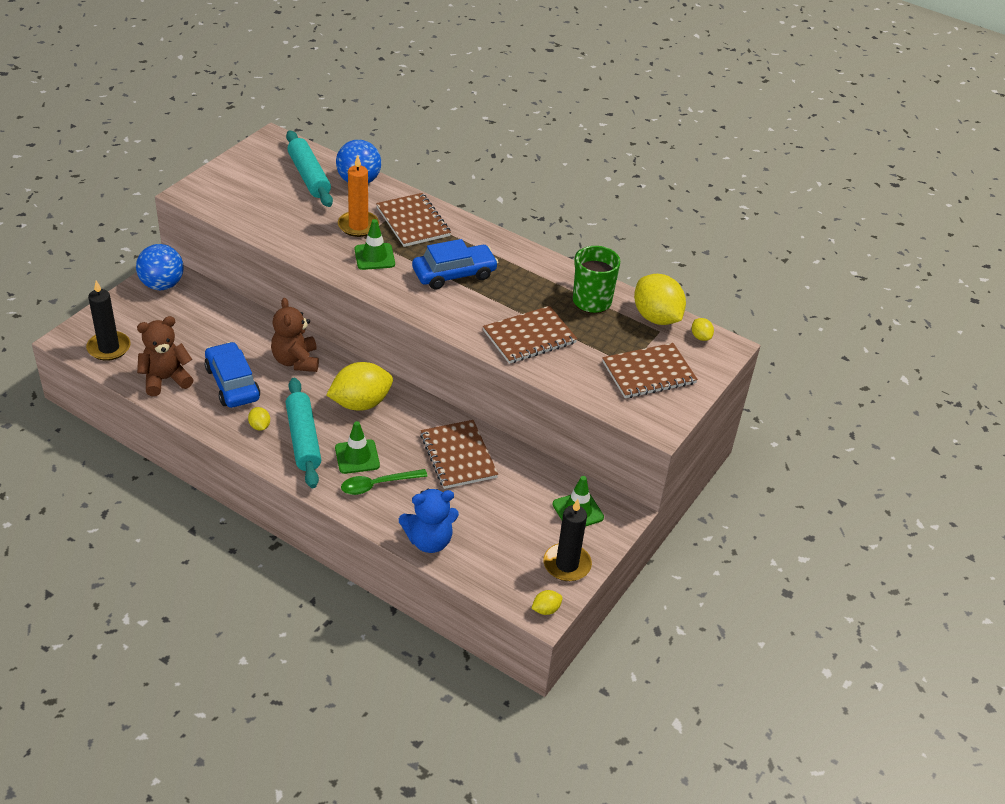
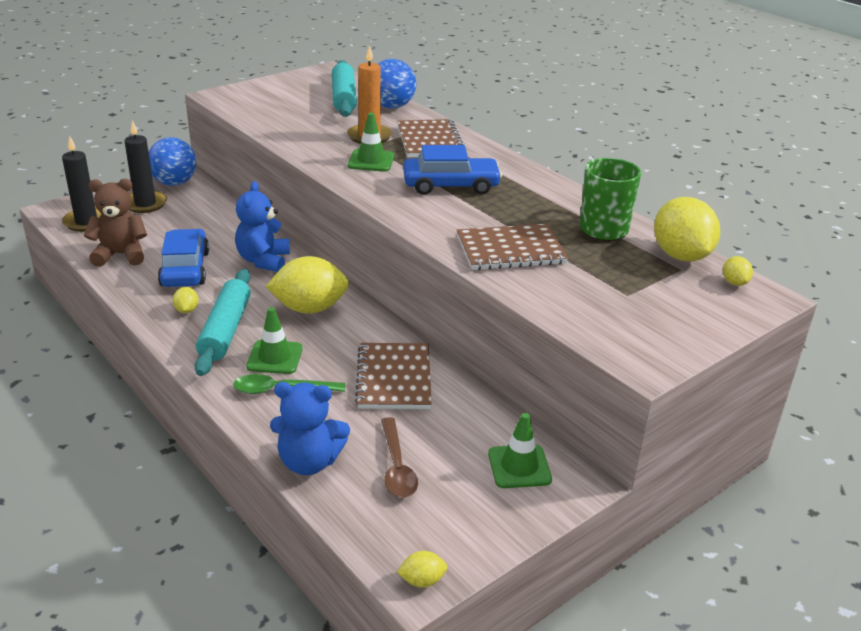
camera: 20 degrees right, 10 degrees down
(296, 361) = (263, 261): brown teddy bear -> blue teddy bear
(493, 530) = (396, 467): none -> brown spoon
(567, 564) = (477, 528): black candle -> black candle (145, 204)
(648, 372) = (650, 306): brown notebook -> none

